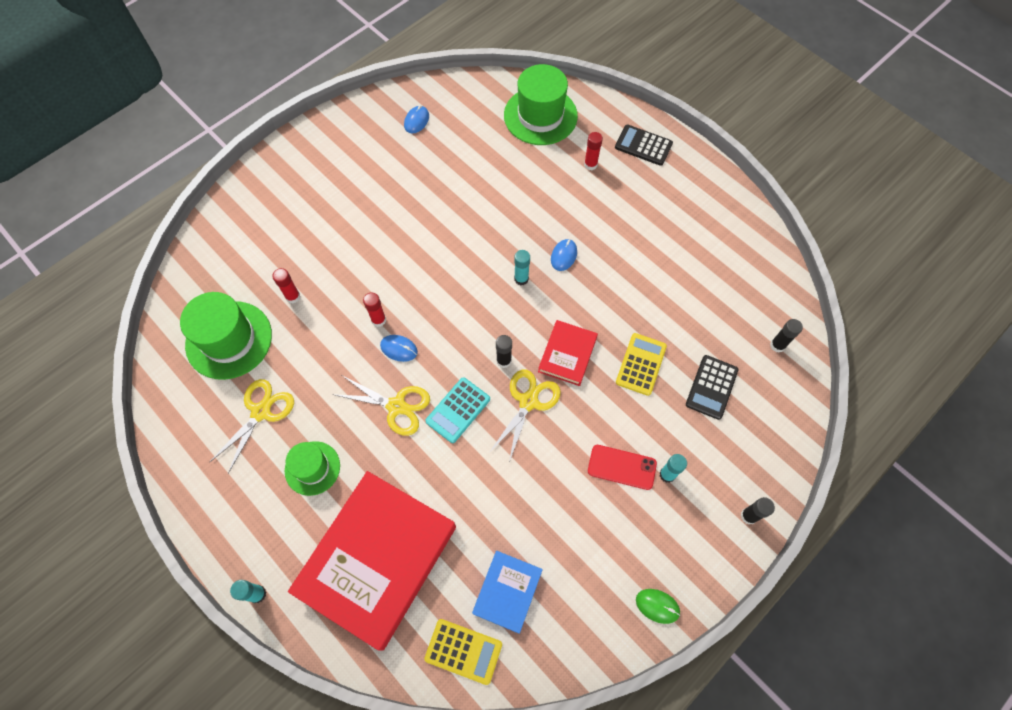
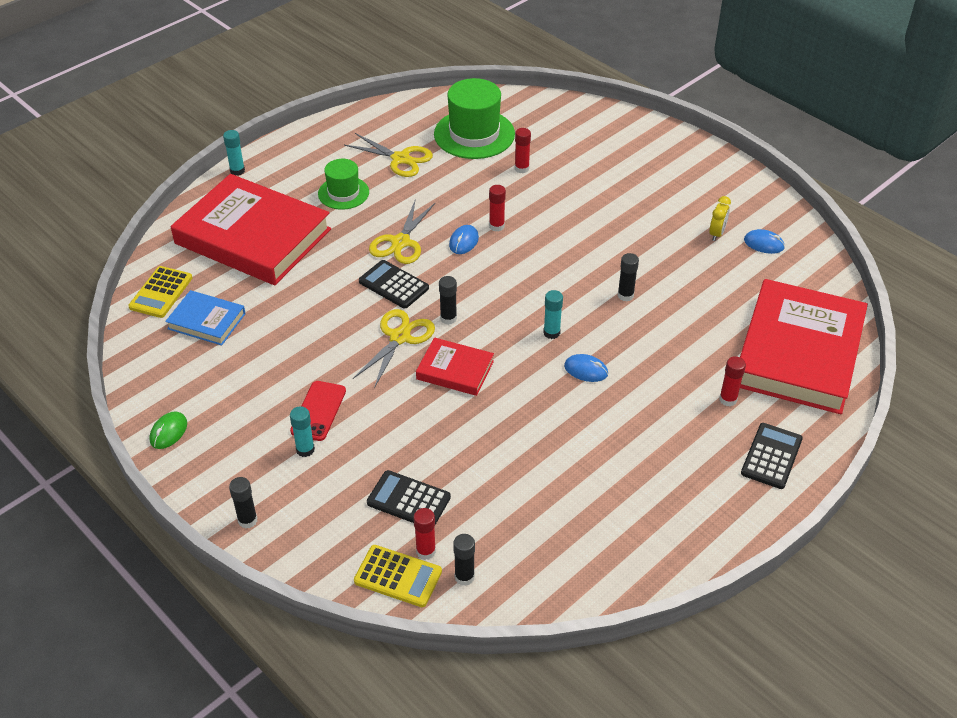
camera: 90 degrees right, 20 degrees down
(401, 151) = (717, 234): none -> yellow clock
(458, 410) = (393, 285): turquoise calculator -> black calculator
(476, 222) = (625, 295): none -> black glue stick
(528, 401) = (399, 337): yellow scissors -> yellow scissors turned 90 degrees counterclockwise
(540, 116) = (798, 352): green hat -> red book
(641, 364) = (441, 434): yellow calculator -> yellow calculator (398, 576)
(758, 373) = (426, 551): none -> red glue stick

